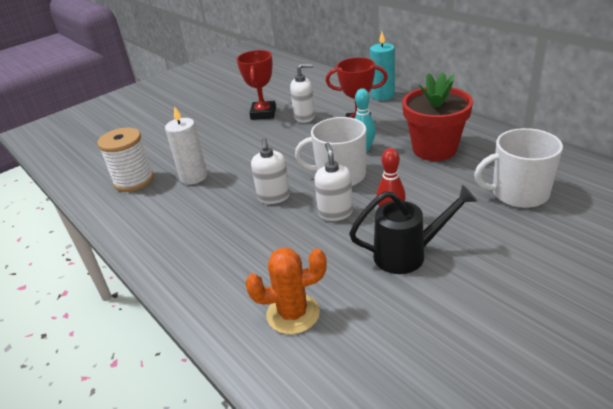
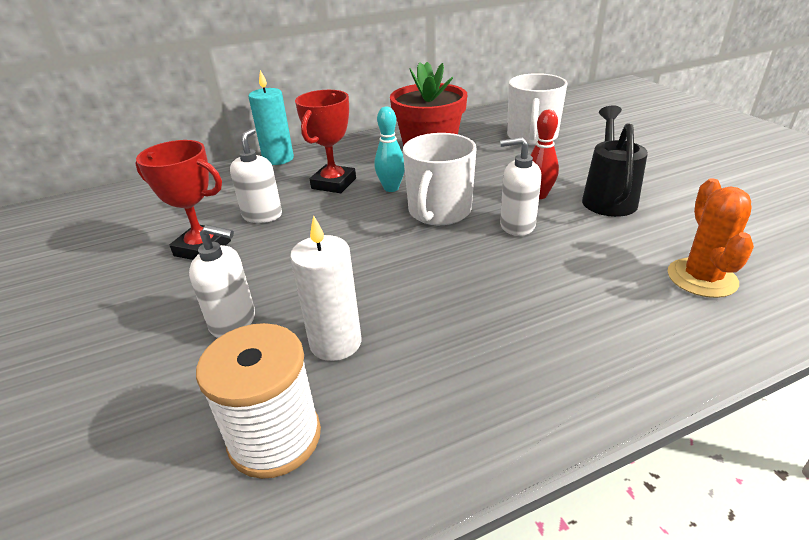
camera: 75 degrees left, 0 degrees up
(274, 197) = (455, 265): white soap dispenser -> white soap dispenser (233, 322)

